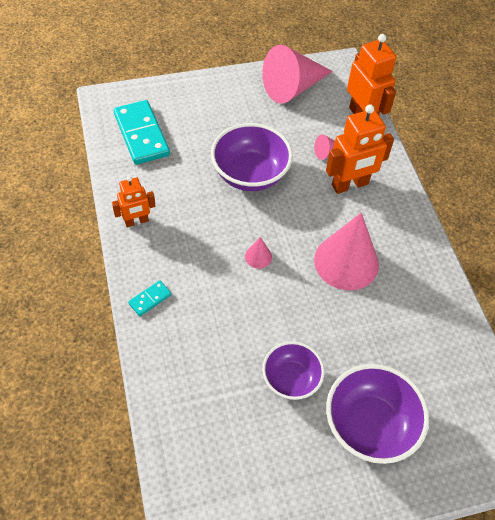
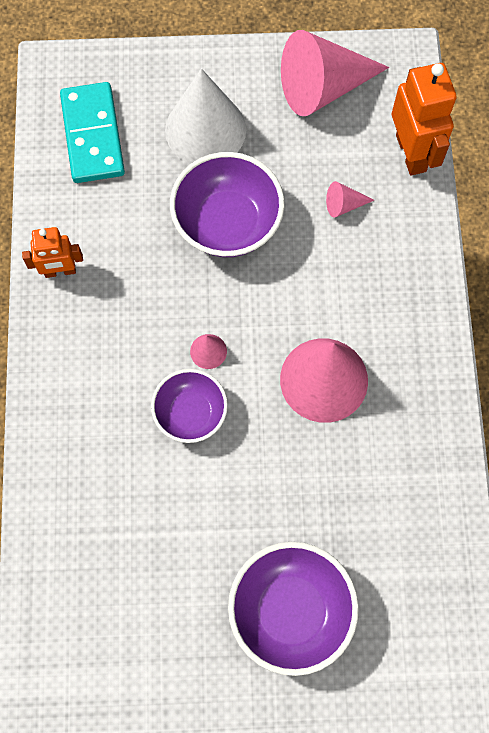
camera: 15 degrees right, 15 degrees up
(150, 299) = (55, 388): turquoise domino -> none
(220, 121) = (205, 129): none -> white cone
(291, 379) = (208, 531): purple bowl -> purple bowl (190, 413)
(350, 185) = (362, 262): orange robot -> none

